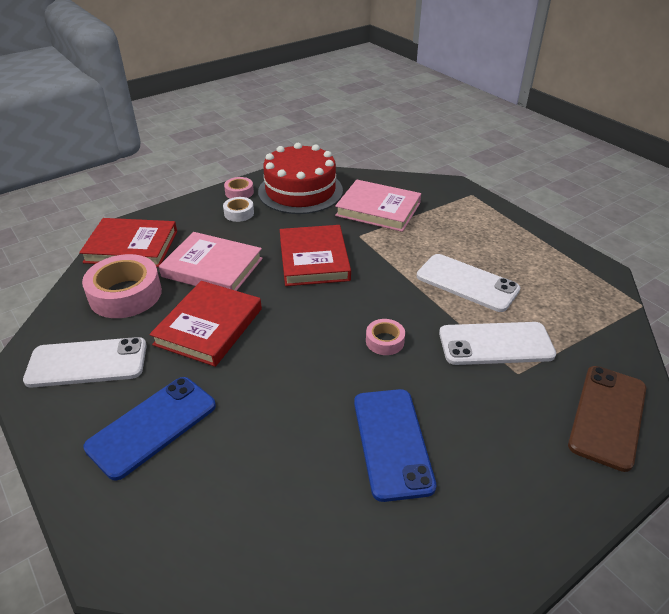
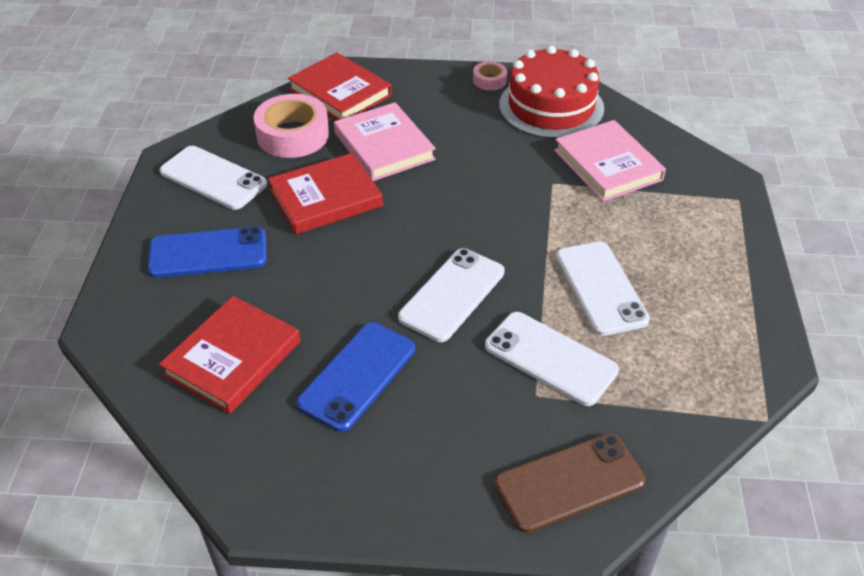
camera: 40 degrees right, 5 degrees up
(239, 213) = (465, 103): white tape -> none
(314, 259) = (480, 184): red book -> red book (232, 358)
(384, 341) = (452, 294): pink tape -> white phone

